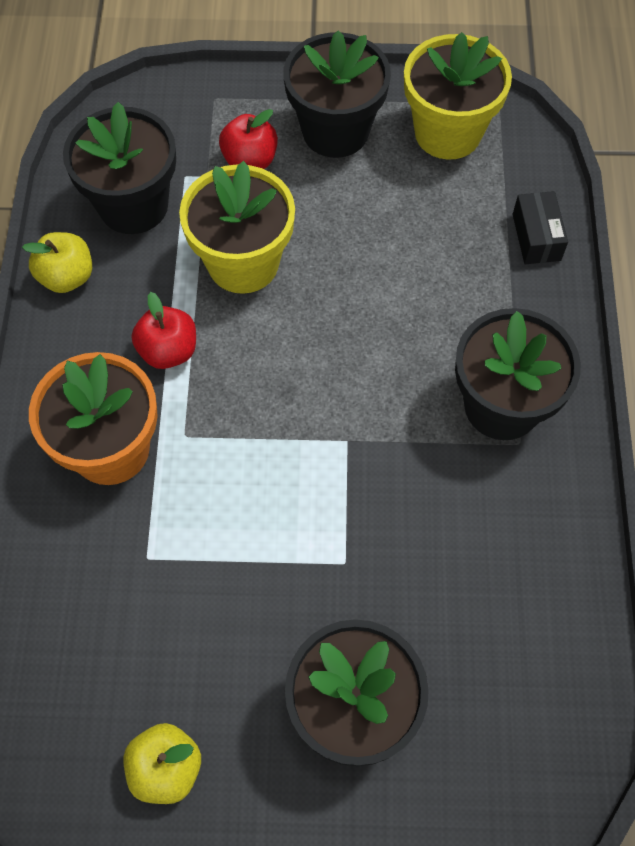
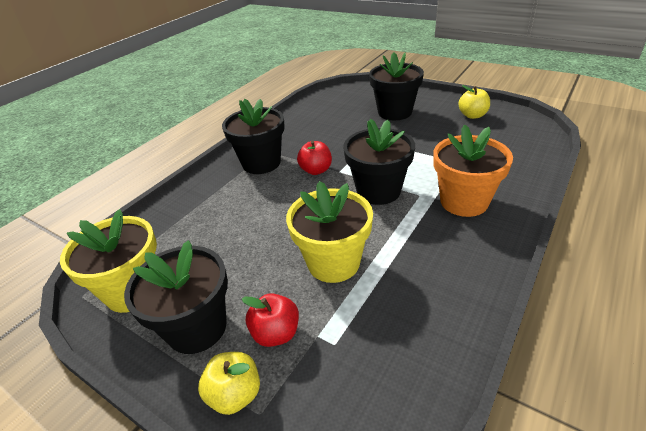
camera: 145 degrees left, 25 degrees down
(67, 277) = (465, 301): yellow apple -> yellow apple (235, 394)
(133, 205) = (390, 336): black flower pot -> black flower pot (378, 191)
(168, 351) = (409, 233): red apple -> red apple (316, 170)
(536, 237) = (166, 215): black box -> none

